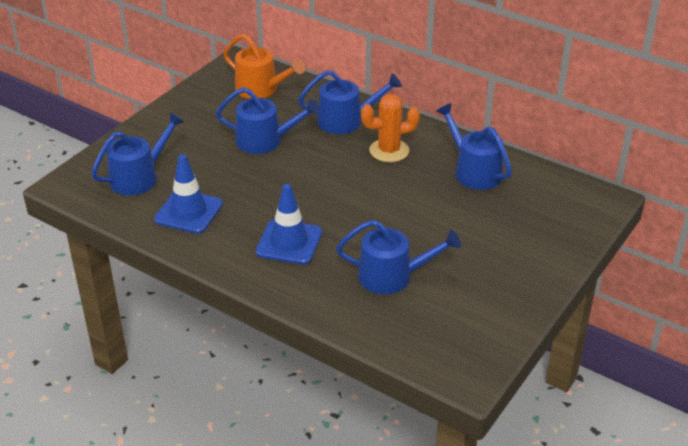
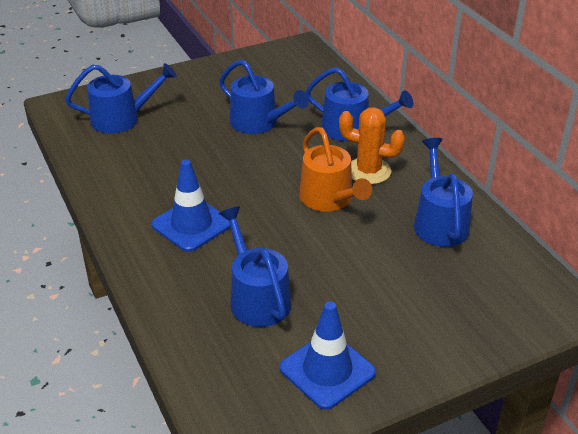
camera: 30 degrees right, 0 degrees up
(188, 212) = (132, 163): blue traffic cone -> blue traffic cone (327, 370)
(261, 89) = (299, 76): orange watering can -> orange watering can (329, 199)
(392, 276) = (257, 298): blue watering can -> blue watering can turned 150 degrees counterclockwise

